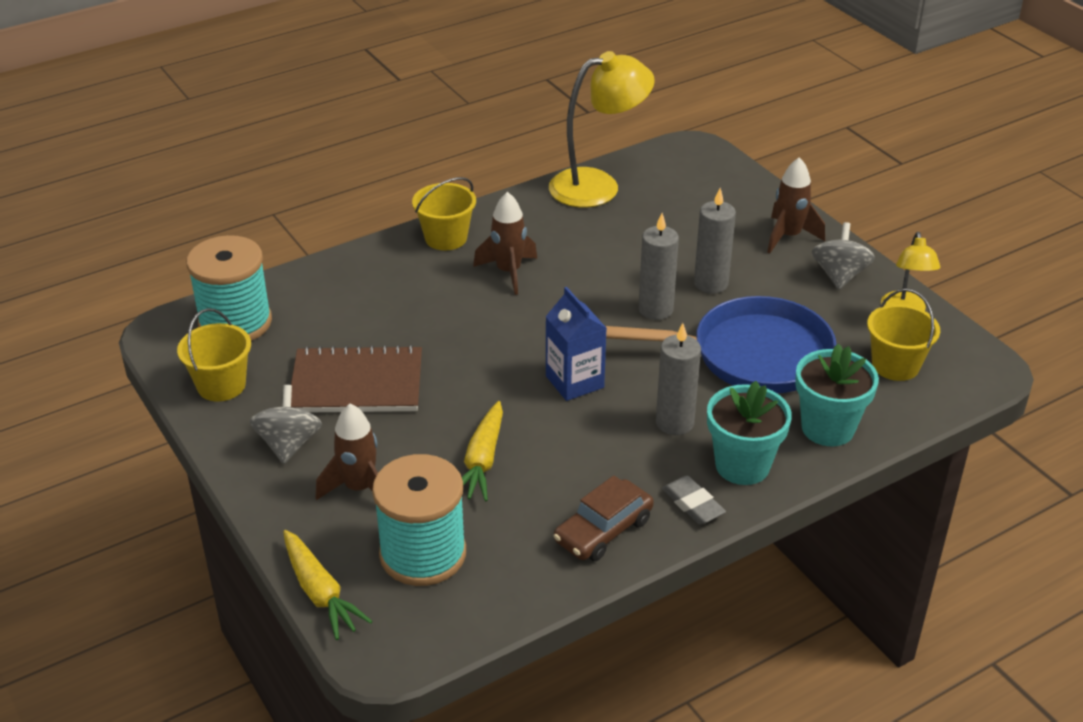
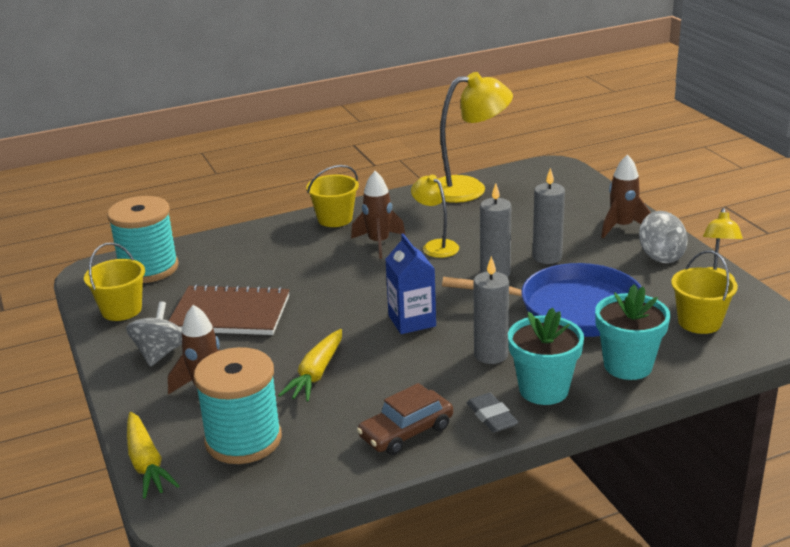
camera: 10 degrees right, 10 degrees down
(577, 273) = (436, 246): none -> yellow lamp
(839, 275) = (661, 255): grey spinning top -> grey spinning top turned 135 degrees clockwise

